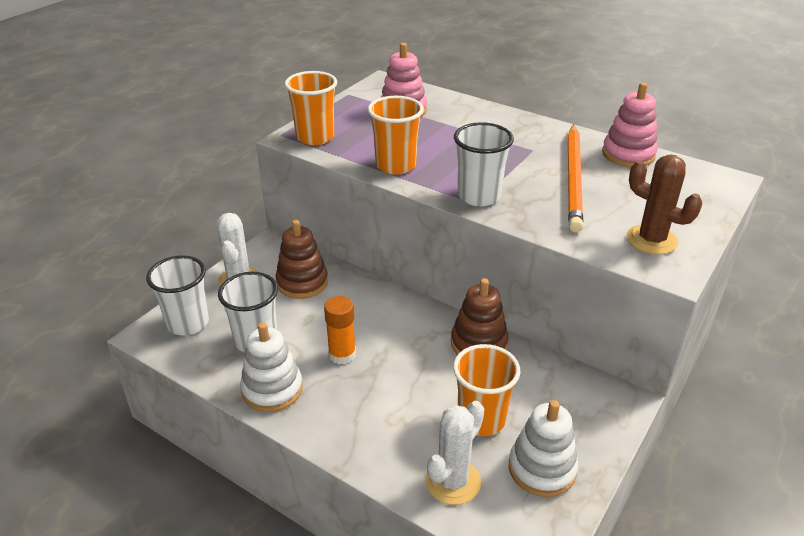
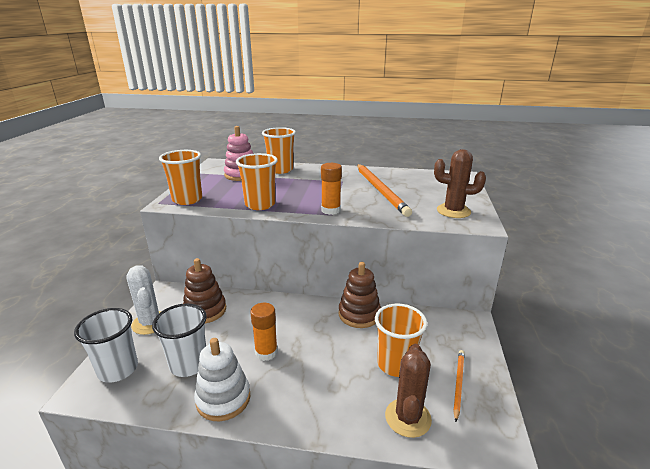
camera: 25 degrees left, 10 degrees down
(453, 481) = (408, 418): white cactus -> brown cactus
(460, 111) = (280, 170): none -> orange cup
(479, 196) = (330, 210): white cup -> orange glue stick
(542, 468) = (458, 384): white stacking toy -> orange pencil
(628, 154) = (399, 174): pink stacking toy -> none

